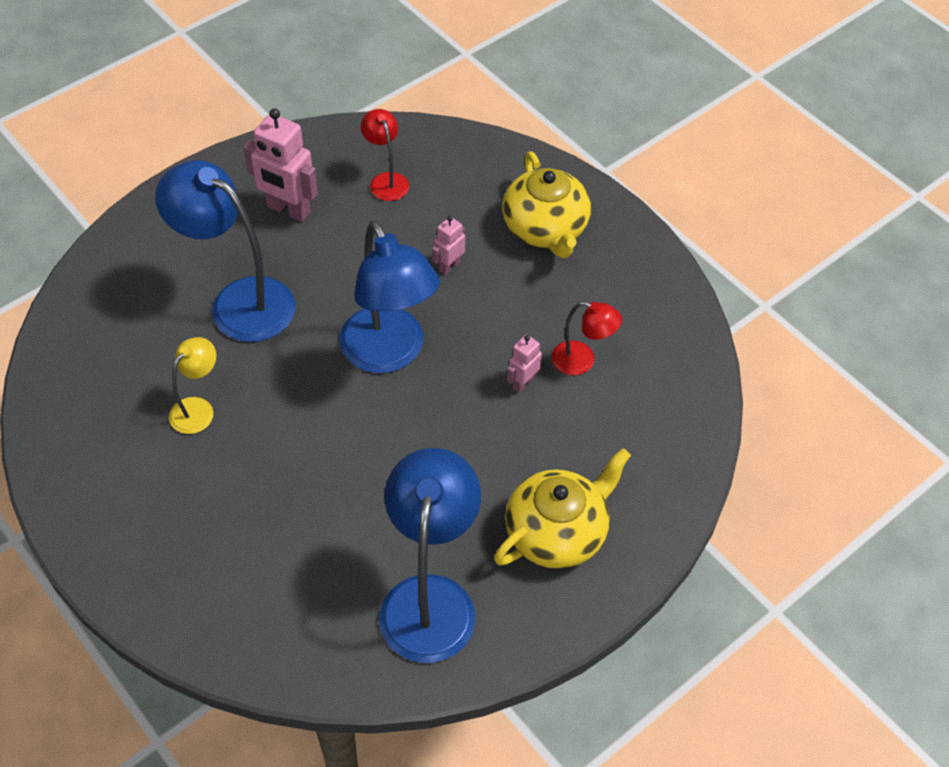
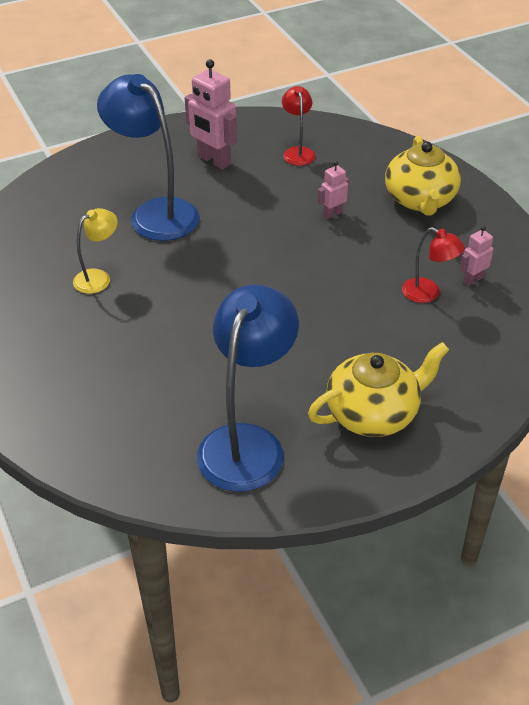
camera: 15 degrees right, 10 degrees down
(389, 354) = (265, 265): blue lamp -> none
(523, 383) = (372, 301): pink robot -> pink robot (473, 279)

